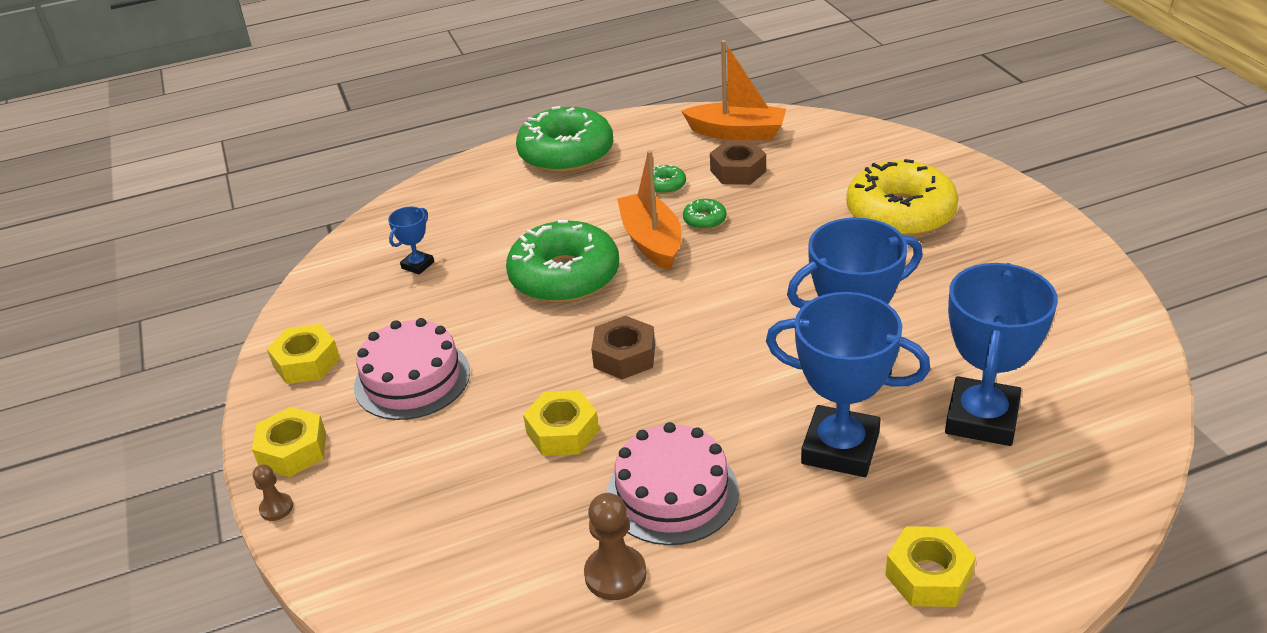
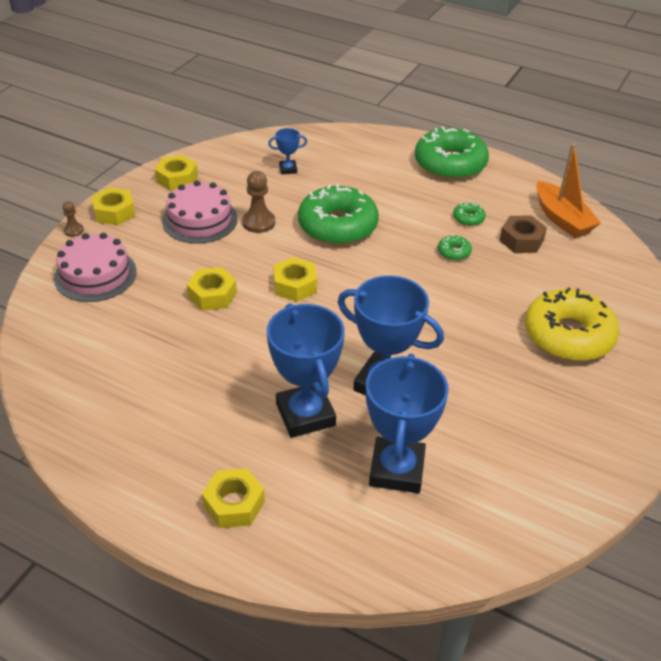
camera: 45 degrees right, 5 degrees up
(615, 574) = (127, 371): brown pawn -> brown pawn (258, 222)
(624, 356) = (295, 285): brown nut -> yellow nut
(652, 241) = (407, 242): orange boat -> none
(672, 493) = (205, 362): pink cake -> pink cake (95, 274)
(981, 418) = (396, 469): blue trophy -> blue trophy turned 60 degrees counterclockwise

